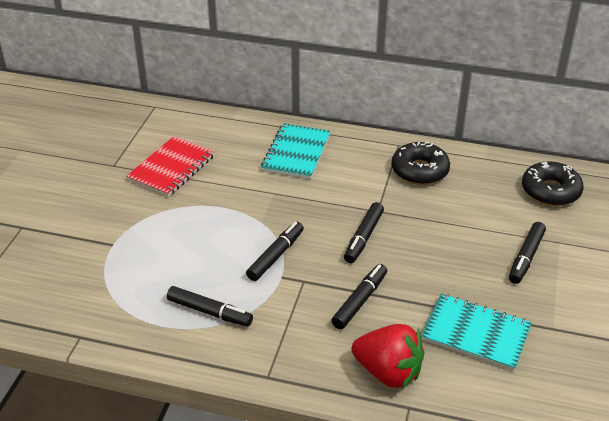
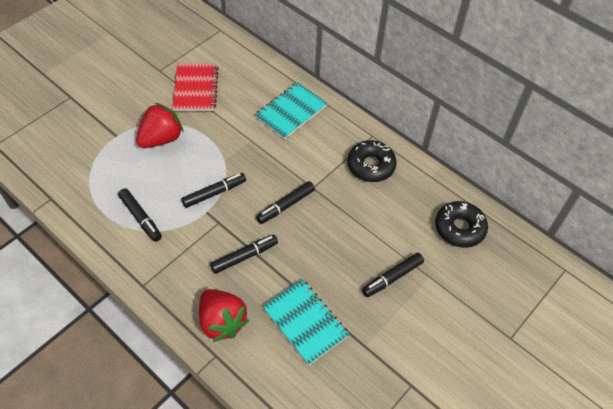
camera: 25 degrees right, 15 degrees up
(170, 228) = (161, 139): none -> red strawberry
(171, 168) = (195, 89): red notebook -> red notebook turned 60 degrees counterclockwise

